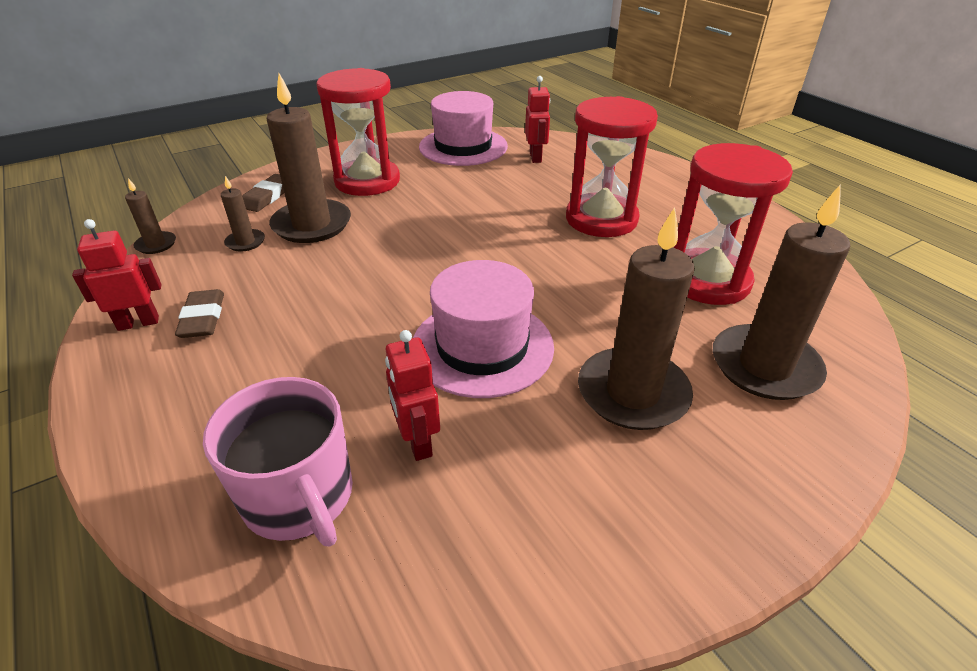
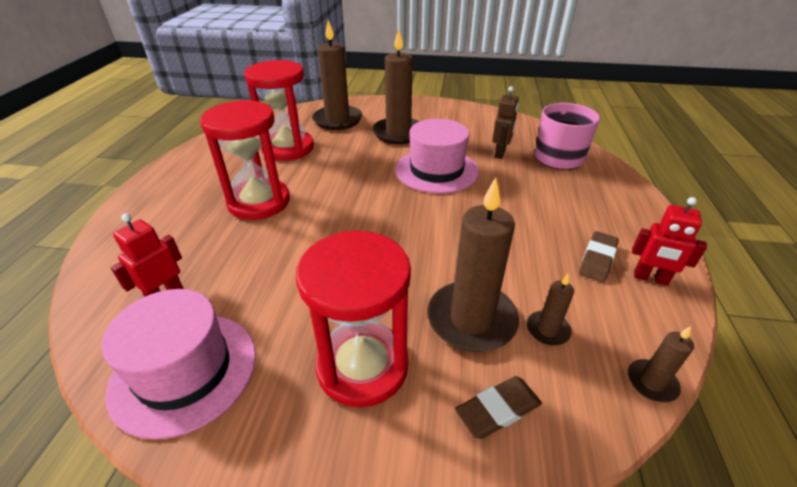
camera: 140 degrees left, 0 degrees up
(417, 442) = (500, 153): red robot -> brown robot

